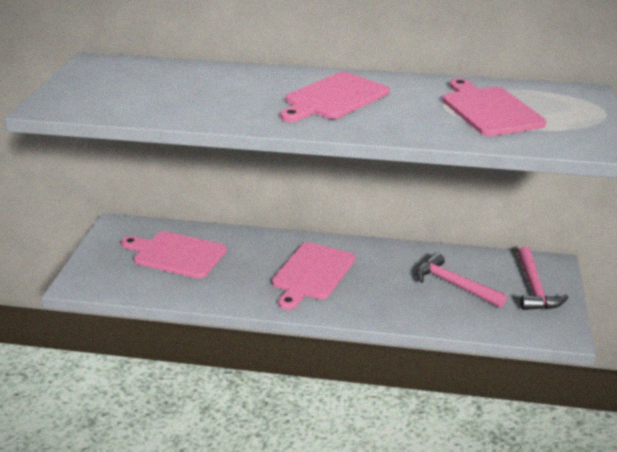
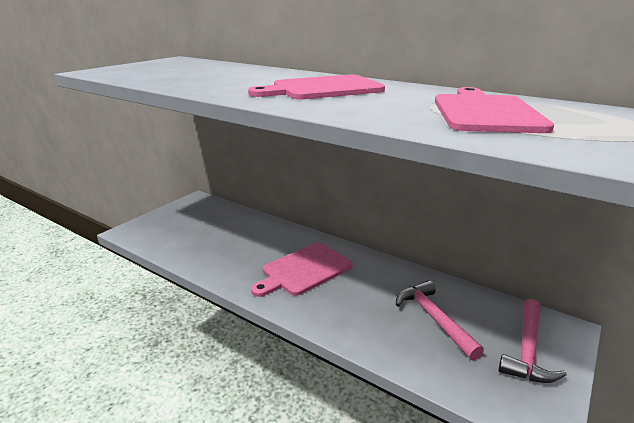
camera: 25 degrees right, 5 degrees down
(176, 254) = (215, 228): pink cutting board -> none

